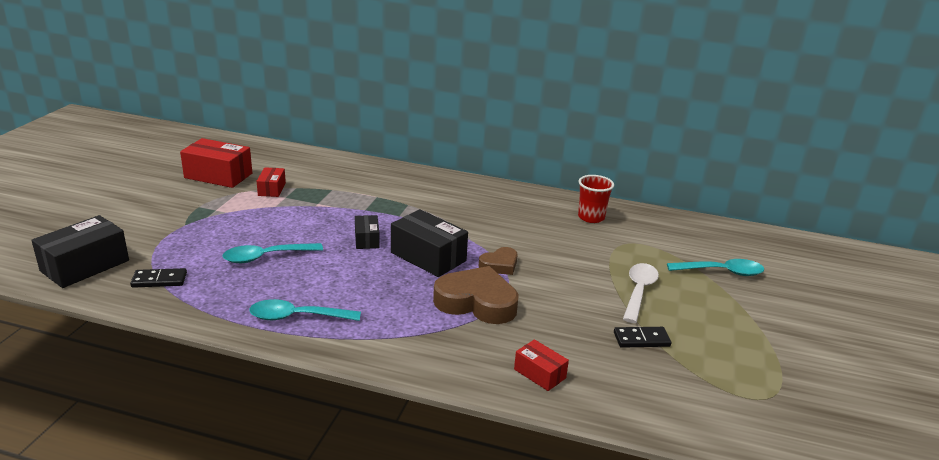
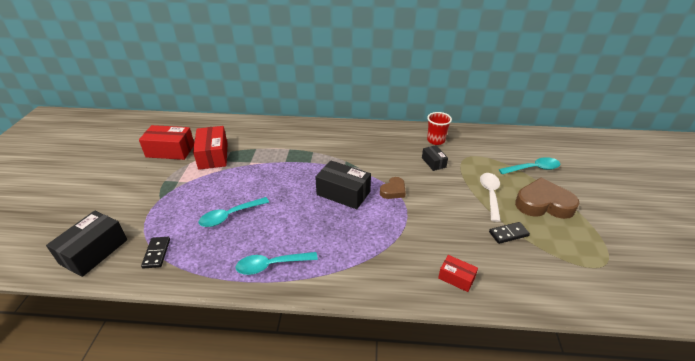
camera: 10 degrees left, 10 degrees up
(159, 280) = (157, 253): black domino -> black domino turned 75 degrees counterclockwise
(272, 189) = (213, 156): red box -> red box, size x1.81
(367, 239) = (296, 187): black box -> black box (433, 162)
(477, 302) = (390, 225): brown heart -> brown heart (543, 204)

